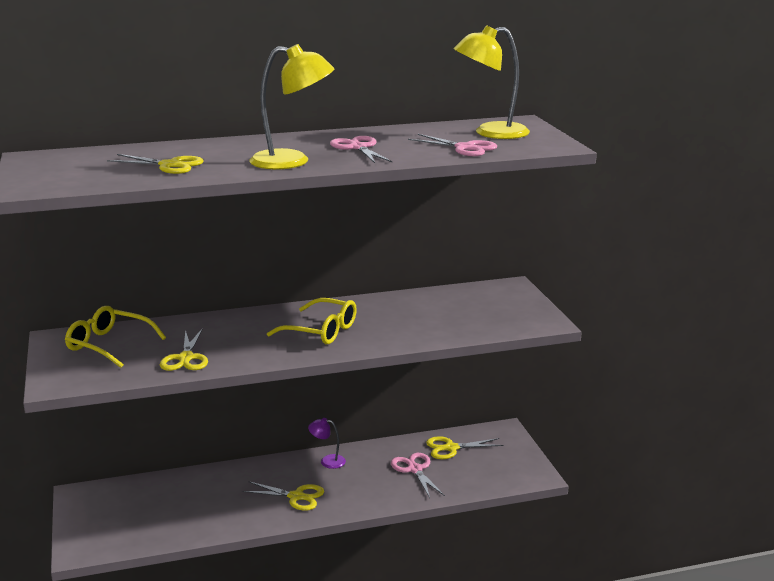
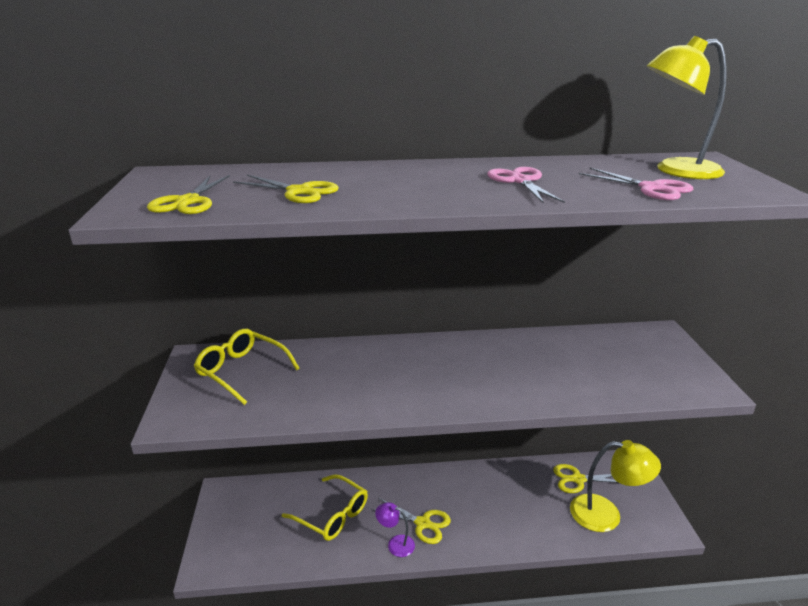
camera: 10 degrees right, 5 degrees up
(186, 358) = (314, 398): yellow scissors -> yellow scissors (188, 202)
(292, 161) = (441, 194): yellow lamp -> yellow lamp (606, 515)
(321, 331) = (460, 374): yellow glasses -> yellow glasses (332, 515)
(327, 461) = (456, 480): purple lamp -> purple lamp (395, 544)
(415, 469) = (542, 503): pink scissors -> none

